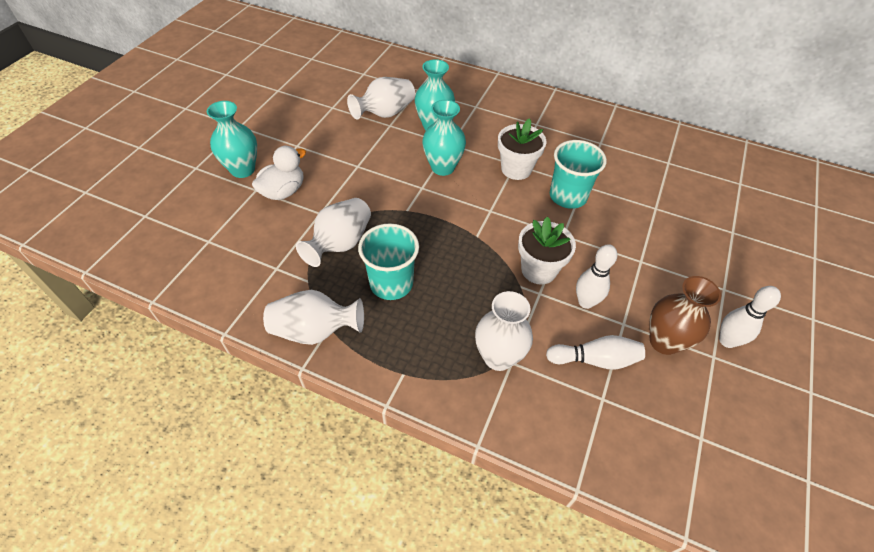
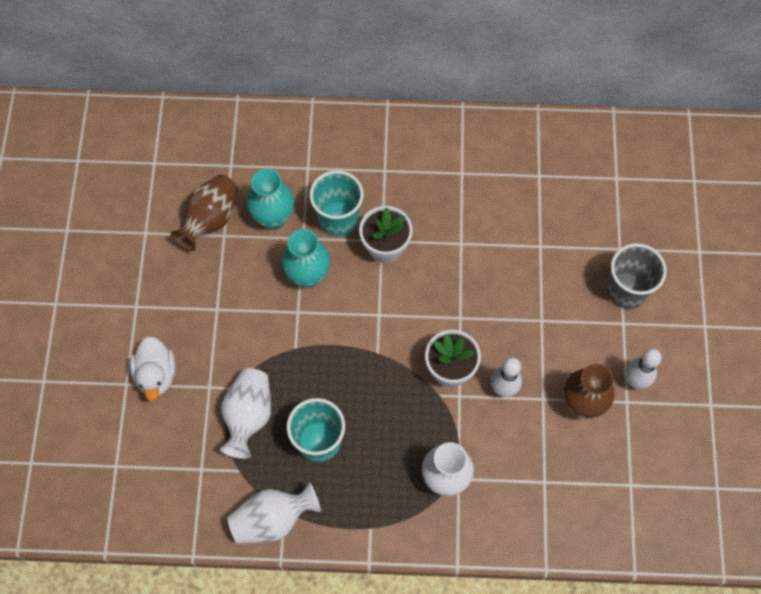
camera: 20 degrees left, 15 degrees up
(242, 169) = (96, 363): turquoise vase -> none
(283, 191) = (156, 375): white duck -> white duck turned 150 degrees clockwise
(385, 113) = (210, 219): white vase -> brown vase
(568, 196) = (450, 265): turquoise cup -> turquoise cup (338, 219)
(595, 360) = (528, 446): white bowling pin -> none
(733, 264) = (626, 290): none -> grey cup

